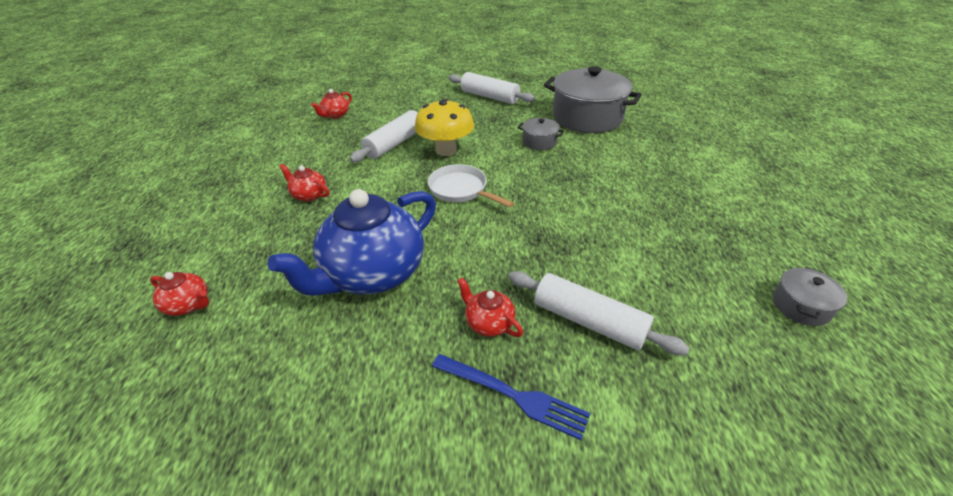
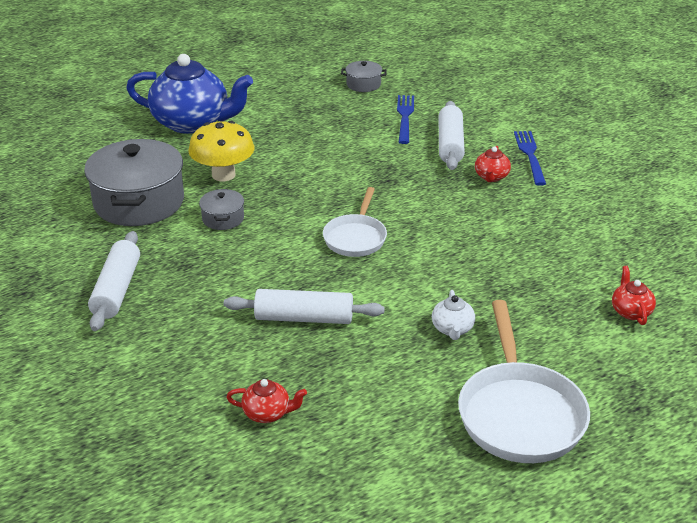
camera: 120 degrees left, 5 degrees down
(208, 190) = (519, 414): none -> white pan
(309, 195) = (452, 329): red teapot -> white teapot
(372, 274) = (504, 239): blue teapot -> blue teapot (192, 123)
(446, 150) = (289, 274): yellow mushroom -> yellow mushroom (223, 175)
(684, 309) = (405, 117): none -> blue fork

